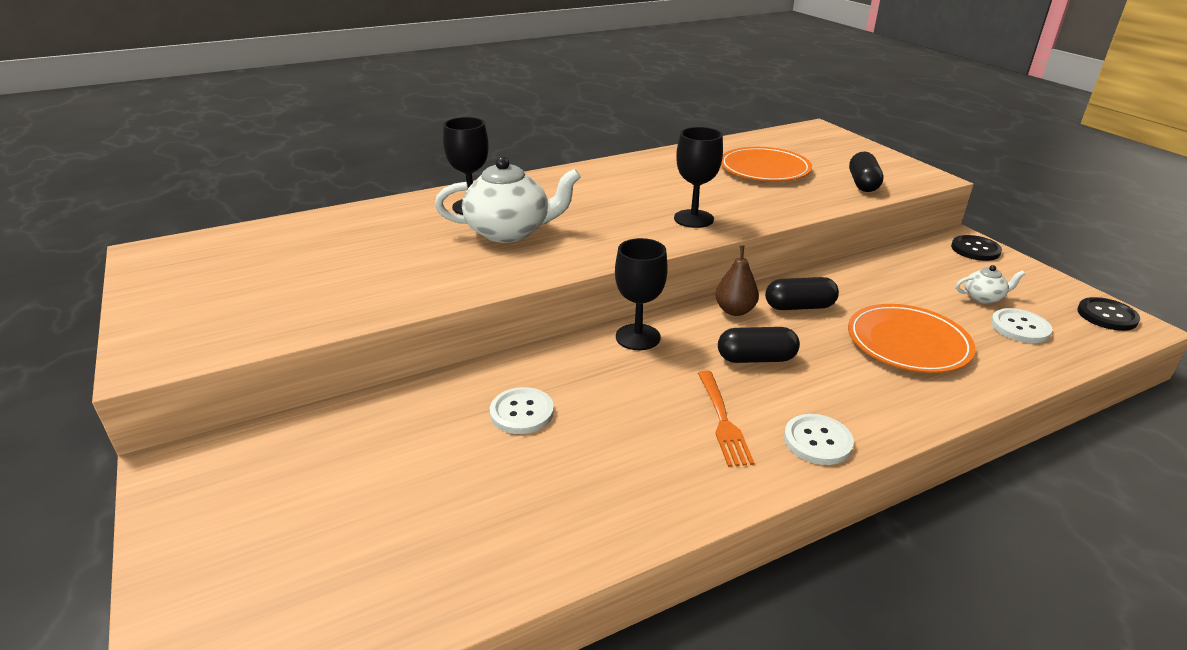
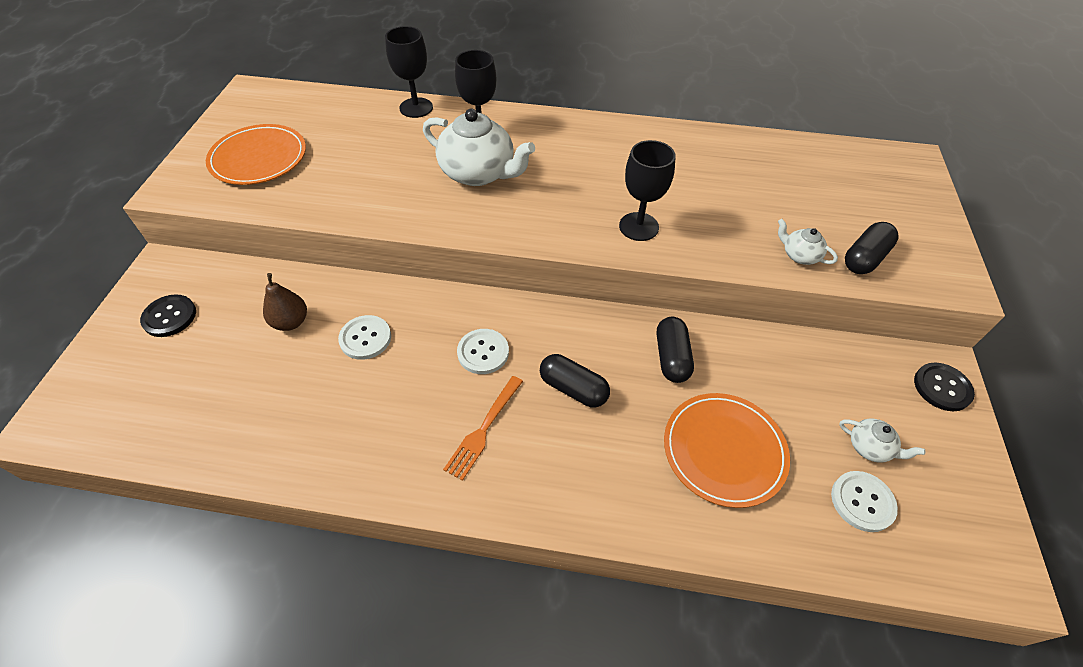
camera: 35 degrees right, 20 degrees up
(638, 337) = (508, 316): black goblet -> black goblet (416, 108)
(735, 311) = (611, 331): brown pear -> brown pear (291, 322)
(764, 169) = (782, 193): orange plate -> orange plate (259, 158)
(799, 307) = (671, 357): black capsule -> black capsule turned 60 degrees clockwise
(817, 441) = (530, 492): white button -> white button (483, 352)
(823, 196) = (799, 255): none -> white teapot
(1107, 316) = (987, 548): black button -> black button (169, 317)

